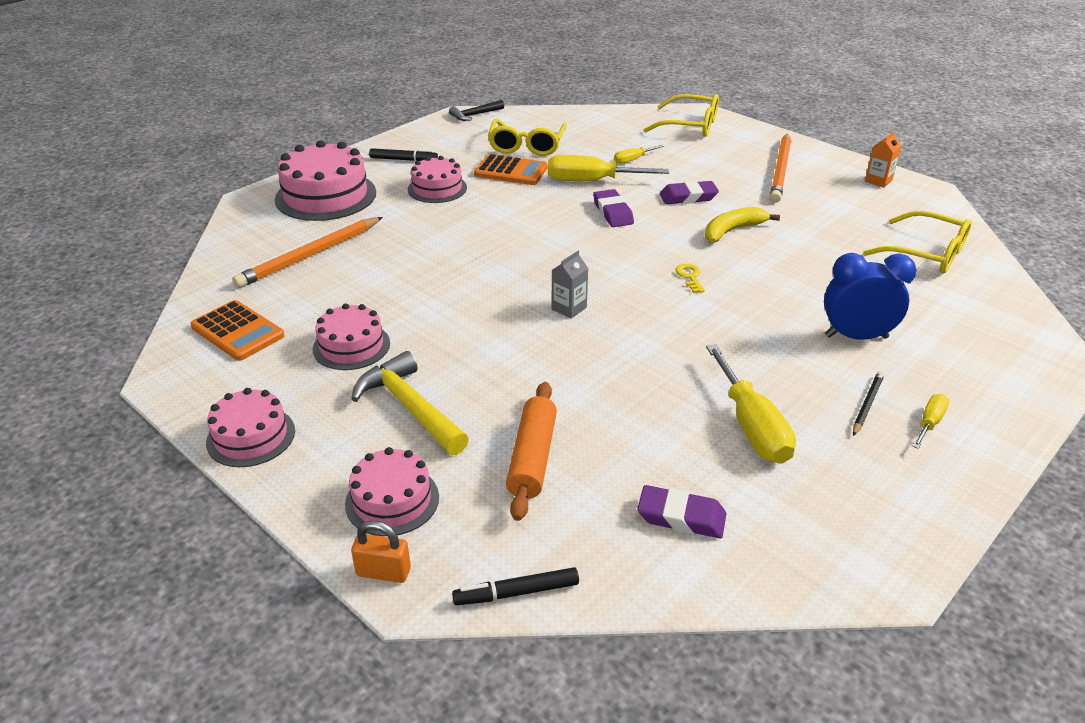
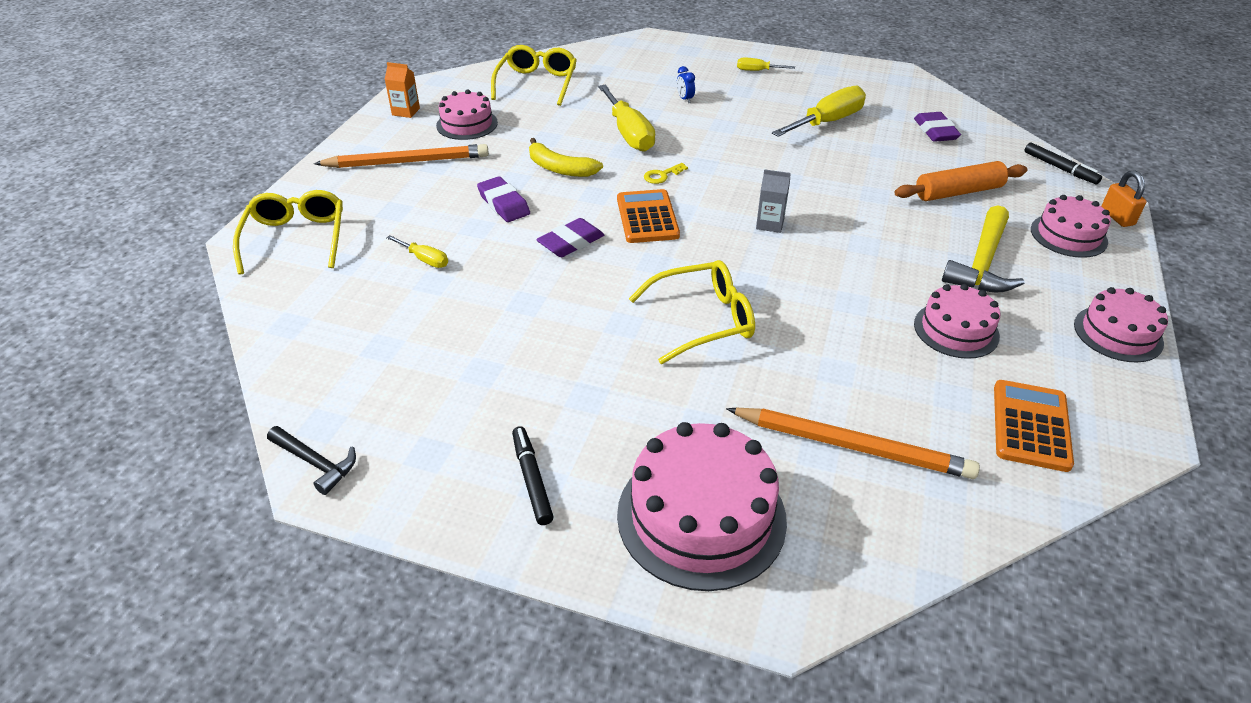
camera: 115 degrees left, 5 degrees up
(437, 188) = (602, 401): pink cake -> pink cake (467, 124)
(511, 171) = (510, 350): orange calculator -> orange calculator (647, 217)
(527, 145) = (418, 362): yellow glasses -> yellow glasses (702, 320)
(591, 181) = (502, 276): yellow screwdriver -> yellow screwdriver (629, 133)
(856, 337) = (685, 99): blue clock -> blue clock, size x0.43
(867, 405) = (760, 89): black pencil -> none

